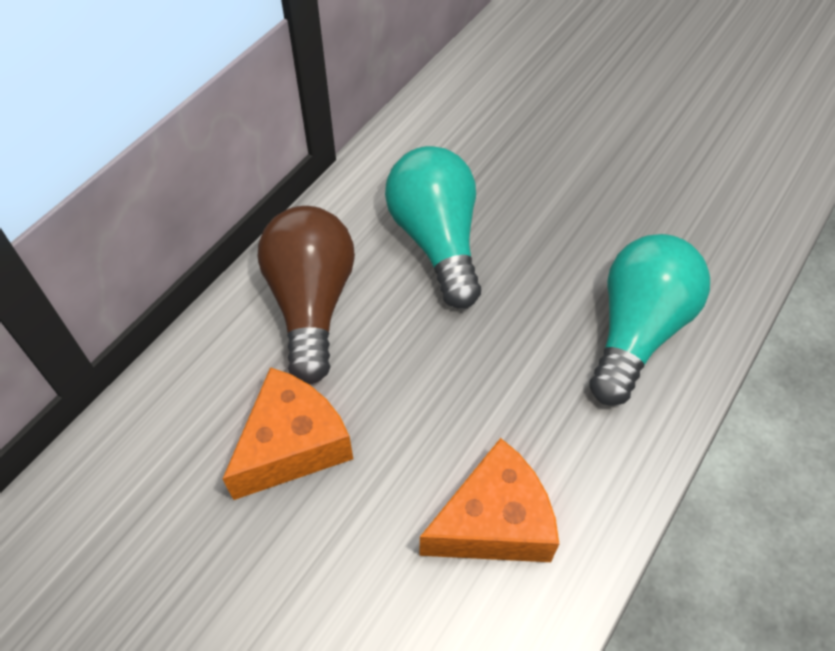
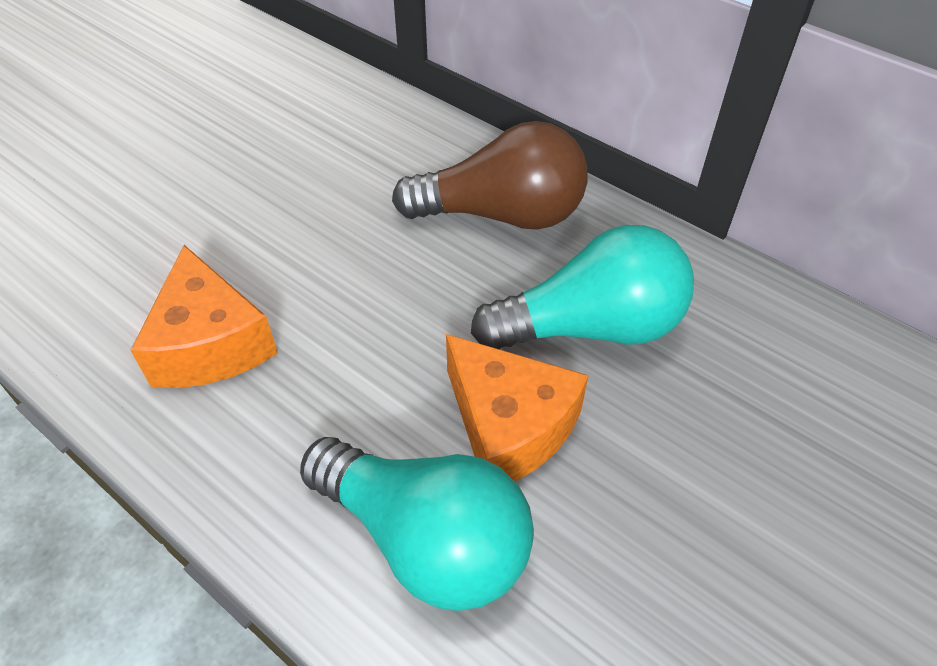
camera: 95 degrees right, 5 degrees down
(292, 445) = (339, 200): orange cheese -> orange cheese (509, 426)

